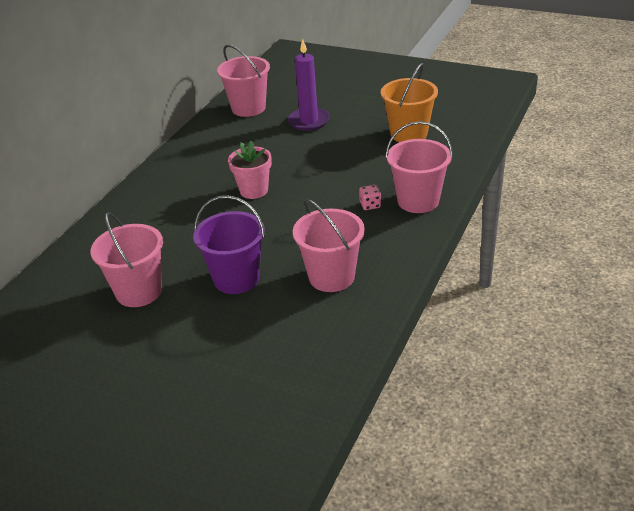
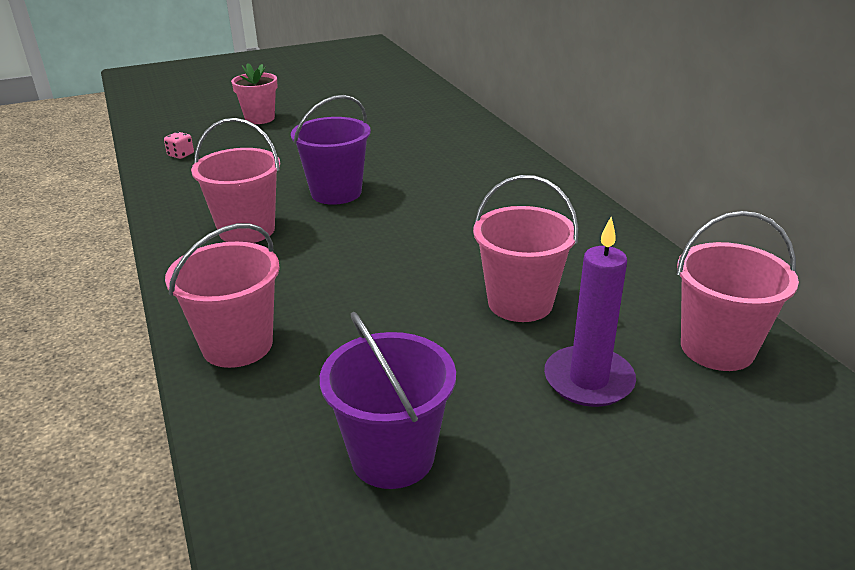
camera: 130 degrees right, 5 degrees down
(139, 291) = (400, 156): pink bucket -> pink bucket (520, 303)
(254, 190) = (462, 255): pink flower pot -> pink flower pot (259, 118)
(370, 205) = (297, 308): pink dice -> pink dice (181, 155)
(409, 134) = (392, 456): orange bucket -> purple bucket

